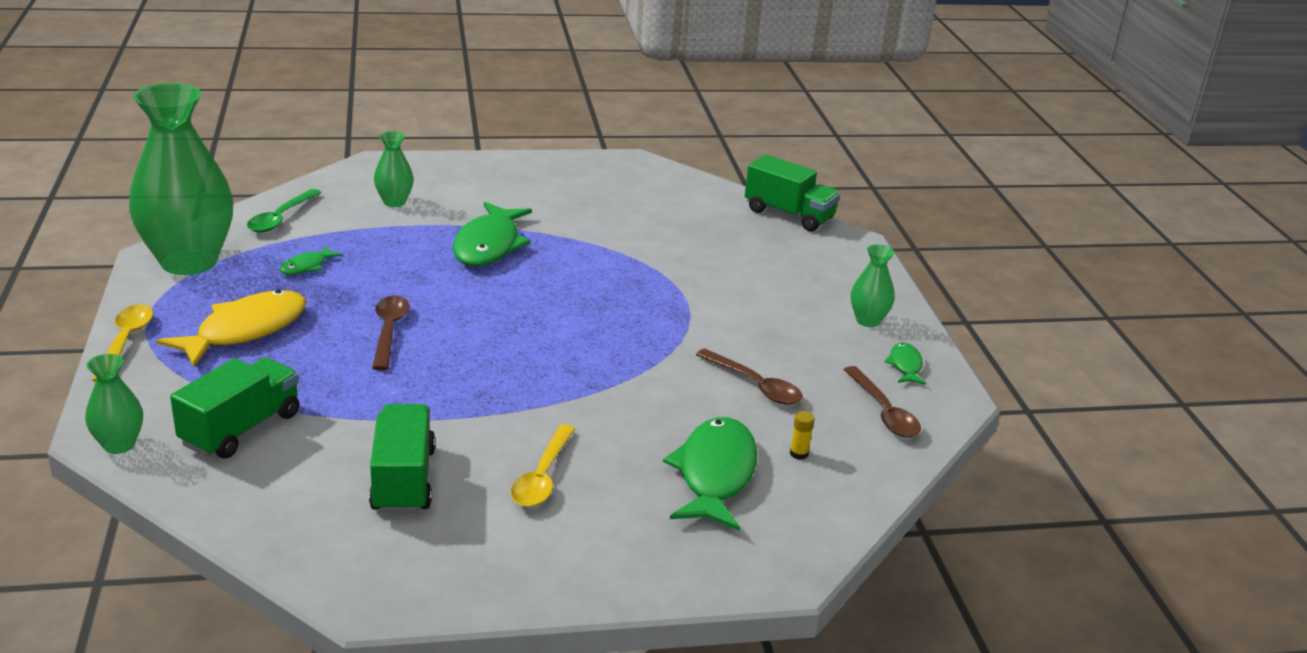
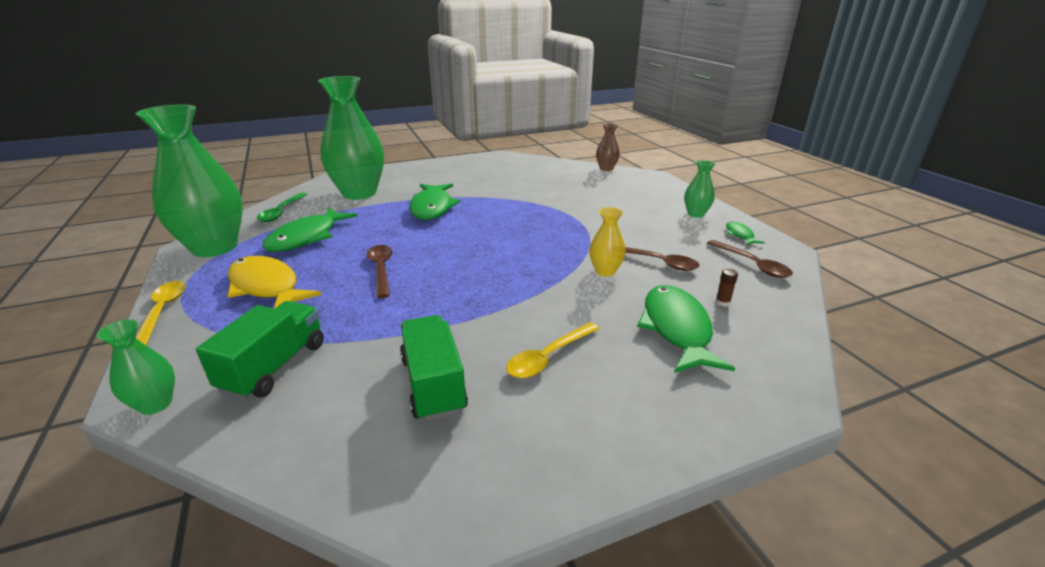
camera: 10 degrees left, 0 degrees up
(245, 330) = (266, 287): yellow fish -> yellow fish turned 75 degrees counterclockwise
(307, 266) = (307, 238): green fish -> green fish, size x2.09
(394, 202) = (359, 193): green vase -> green vase, size x2.24
(542, 477) = (548, 357): yellow spoon -> yellow spoon turned 45 degrees clockwise
(675, 385) = (605, 271): none -> yellow vase
(789, 215) = (606, 169): green truck -> brown vase
(799, 454) = (722, 302): yellow glue stick -> brown glue stick

